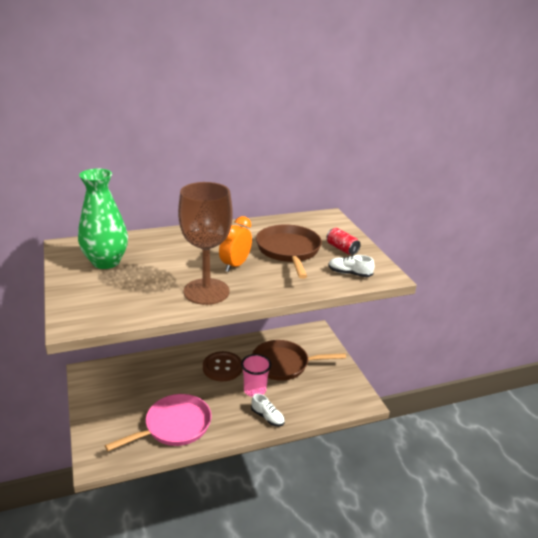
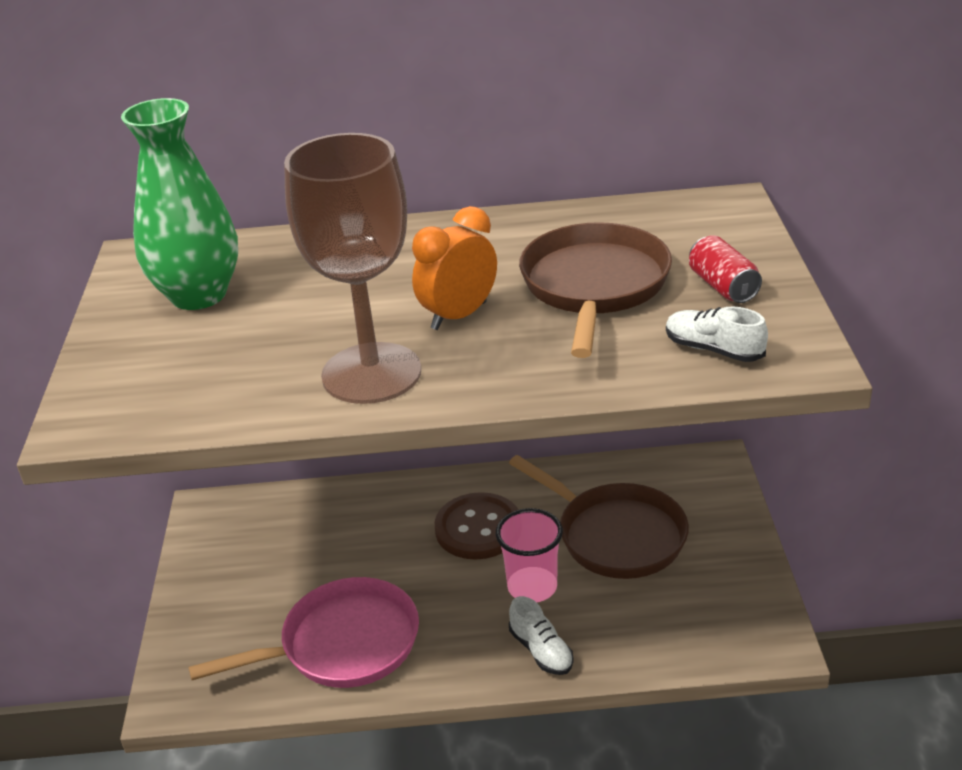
camera: 20 degrees right, 5 degrees up
(284, 364) = (615, 535): brown pan -> brown pan turned 150 degrees counterclockwise

